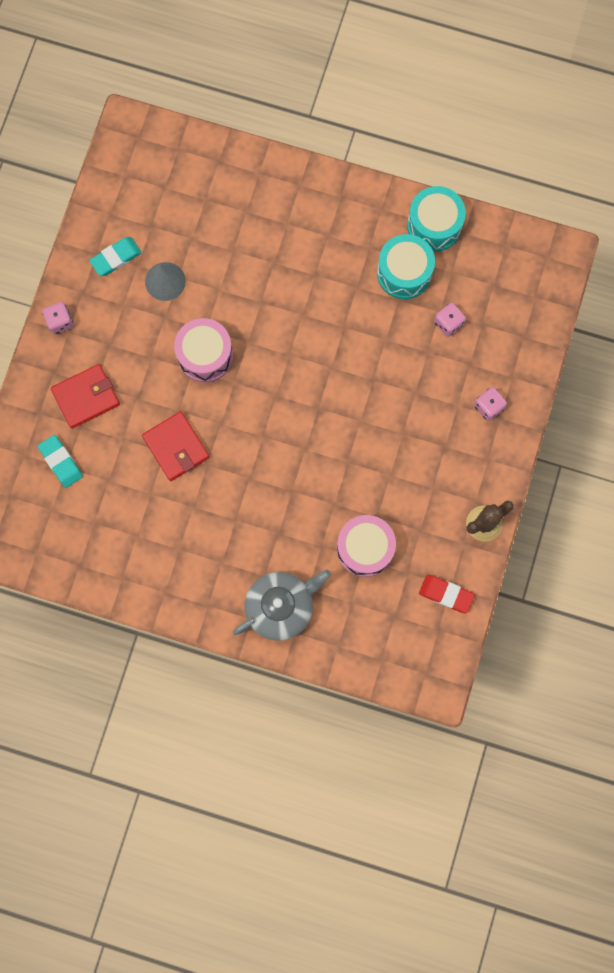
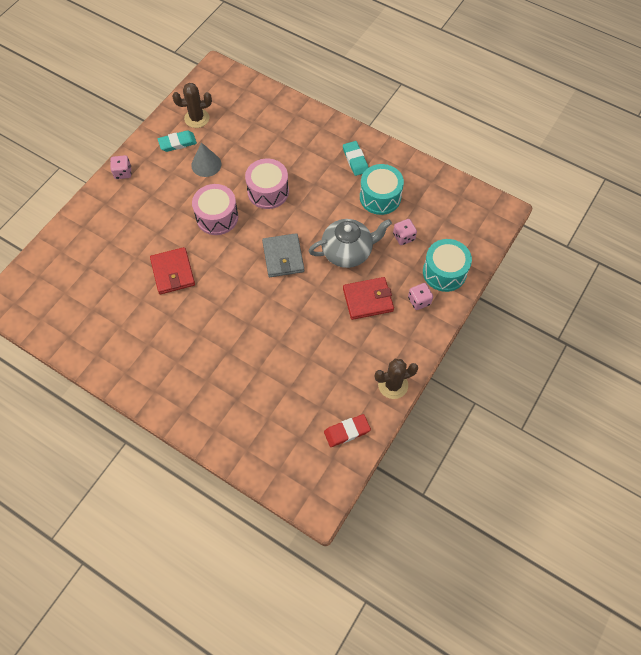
camera: 15 degrees right, 15 degrees down
(61, 462) = (85, 262): turquoise eraser -> turquoise eraser (355, 160)
(86, 397) = (121, 224): red wallet -> red wallet (368, 300)
(128, 213) = (197, 118): none -> brown cactus
(280, 607) = (210, 407): grey teapot -> grey teapot (347, 252)
(306, 390) = (283, 257): none -> grey wallet
(365, 548) = (292, 380): pink drum -> pink drum (268, 191)
(434, 225) = (411, 172): turquoise drum -> turquoise drum (444, 272)
(446, 594) = (347, 431): red eraser -> red eraser turned 60 degrees counterclockwise

